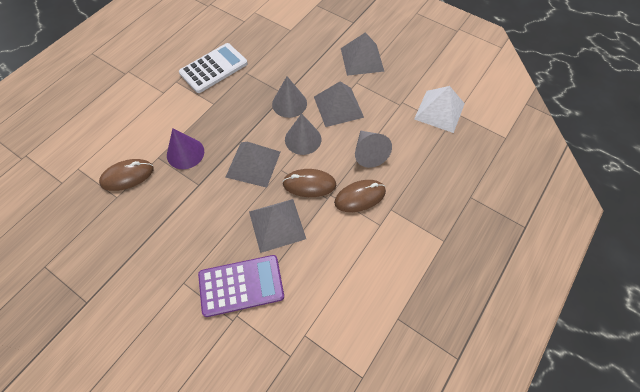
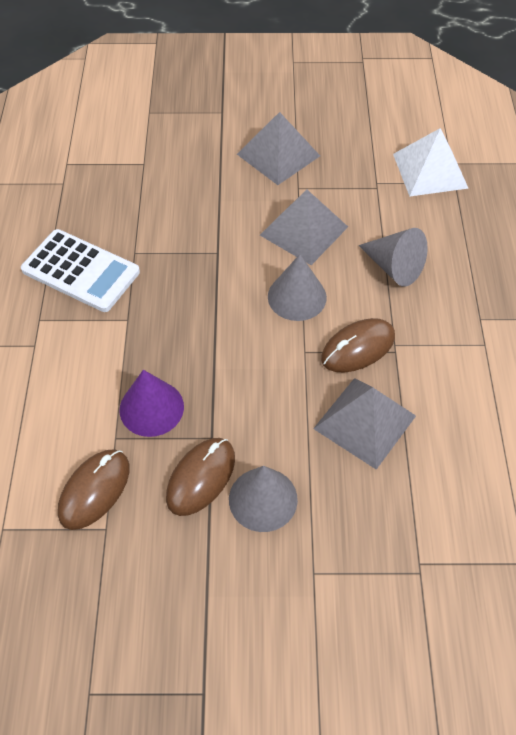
camera: 35 degrees left, 5 degrees down
(214, 68) = (80, 271): white calculator -> white calculator turned 105 degrees clockwise
(241, 285) = (391, 524): purple calculator -> none
(253, 164) = (261, 366): grey pyramid -> none
(289, 103) = (235, 261): grey cone -> grey cone (263, 499)
(360, 197) = (432, 326): brown mouse -> brown mouse (201, 477)

